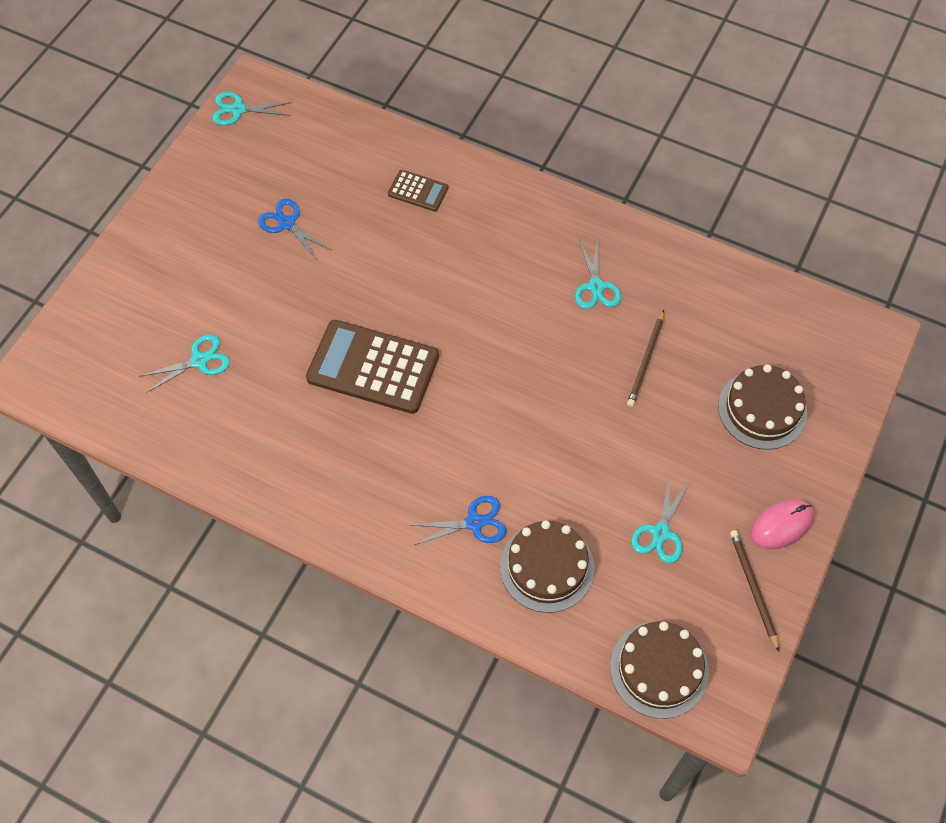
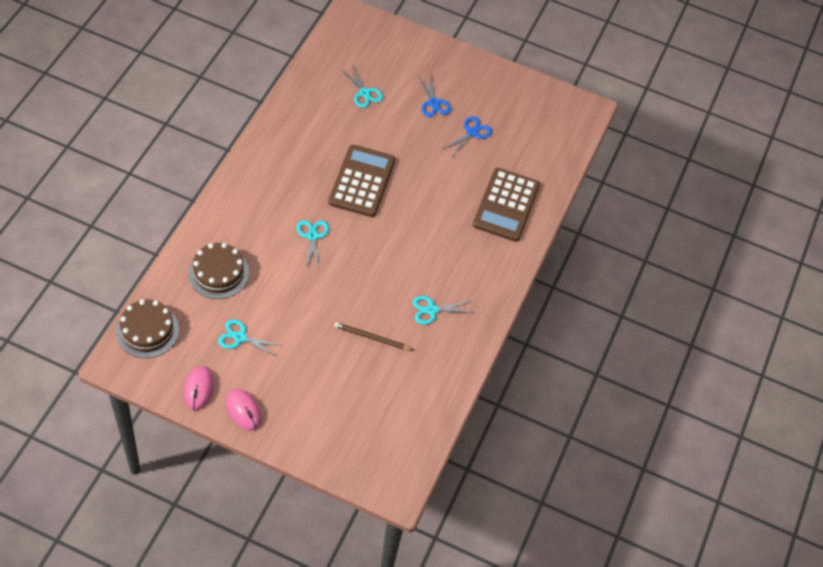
camera: 80 degrees right, 5 degrees down
(238, 110) = (566, 102): turquoise scissors -> turquoise scissors (312, 236)
(418, 191) = (506, 205): brown calculator -> brown calculator, size x2.03
(474, 523) = (250, 235): blue scissors -> blue scissors (434, 103)
(753, 588) = (198, 389): brown pencil -> pink mouse
(762, 409) = (333, 408): brown cake -> none

